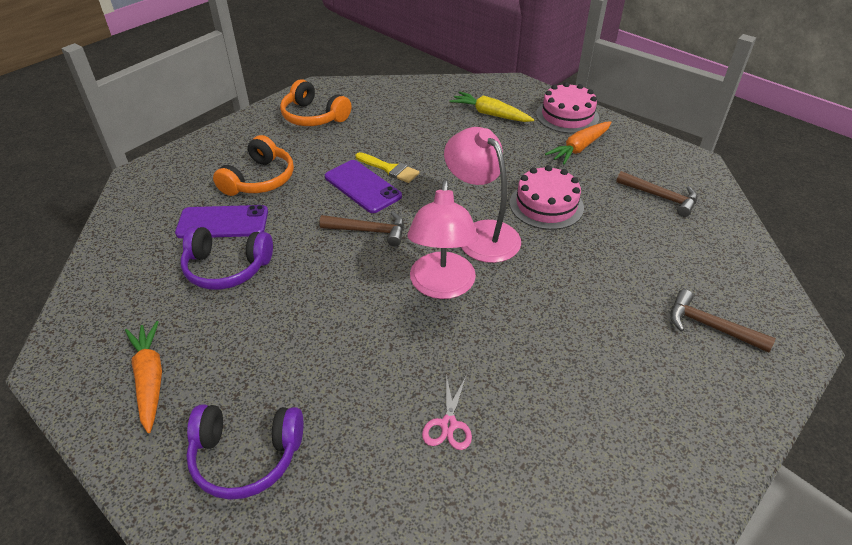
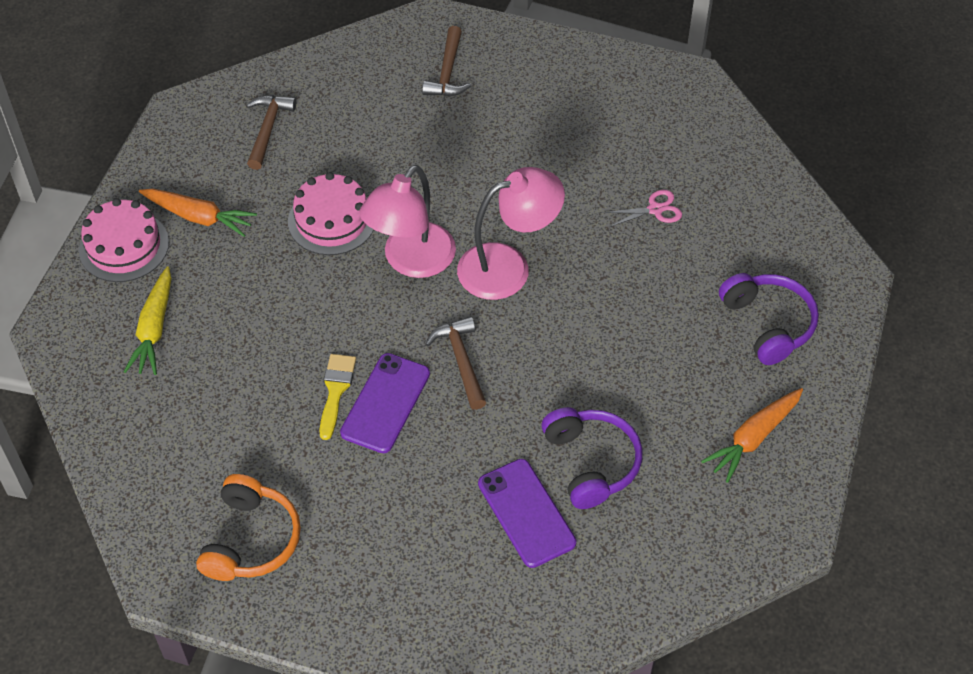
camera: 115 degrees left, 10 degrees up
(259, 179) = (428, 522): orange headphones -> none

